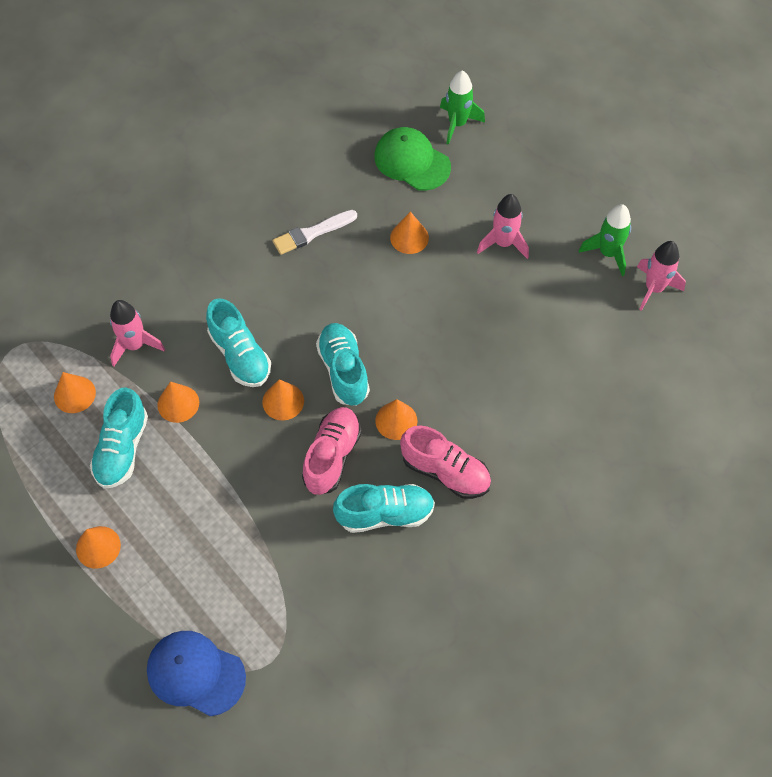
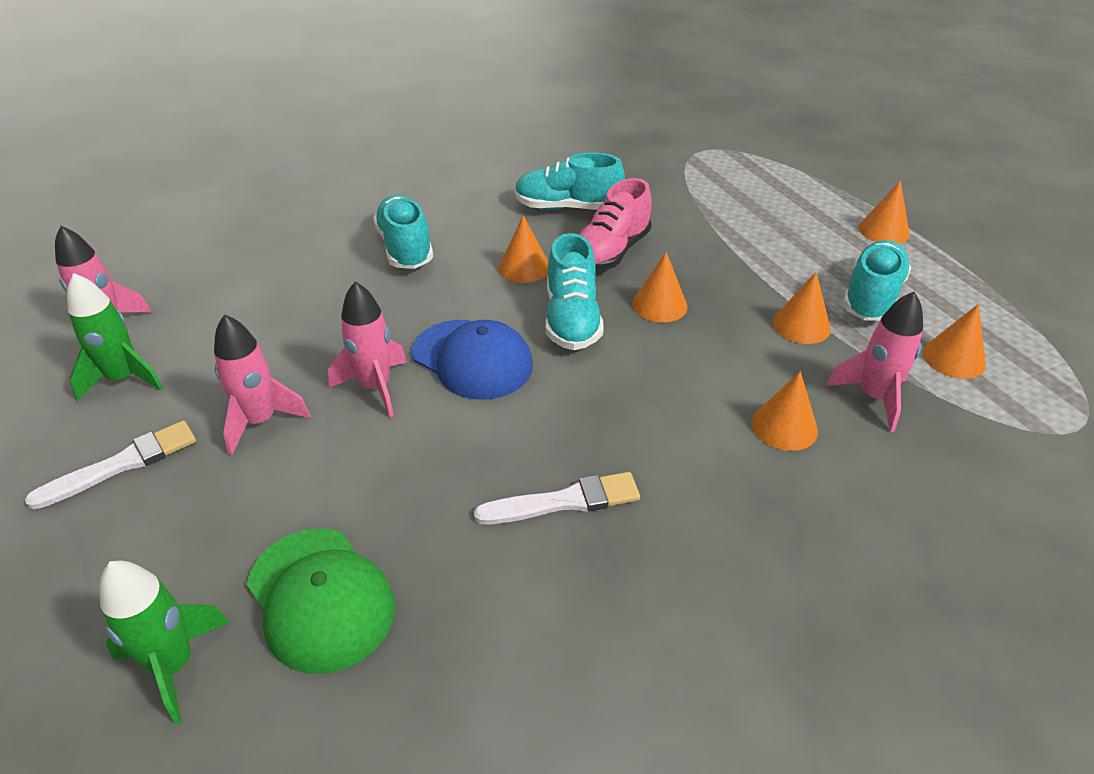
camera: 165 degrees left, 20 degrees down
(195, 673) = (772, 153): blue cap -> blue cap (472, 359)
(240, 355) = (712, 359): turquoise shoe -> turquoise shoe (405, 248)
(409, 237) = (402, 460): orange cone -> orange cone (784, 426)
(445, 472) = (489, 224): pink shoe -> none
(450, 282) = (375, 387): none -> pink rocket
(558, 201) = (122, 464): none -> white brush

